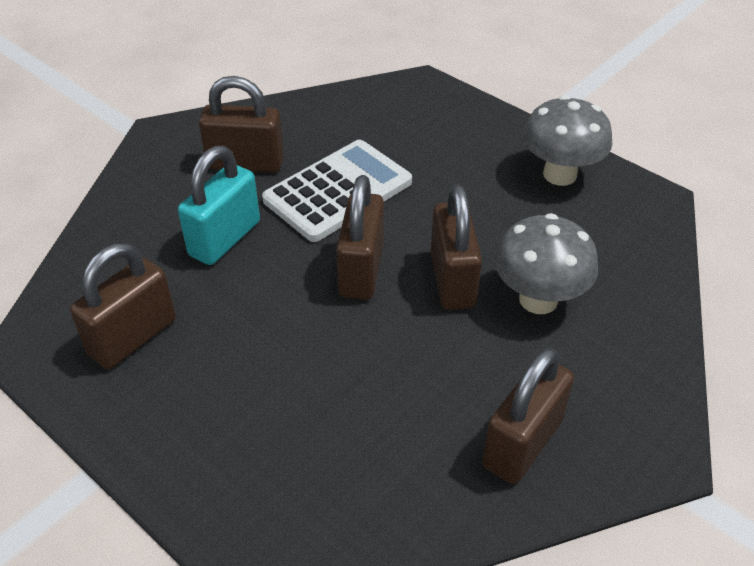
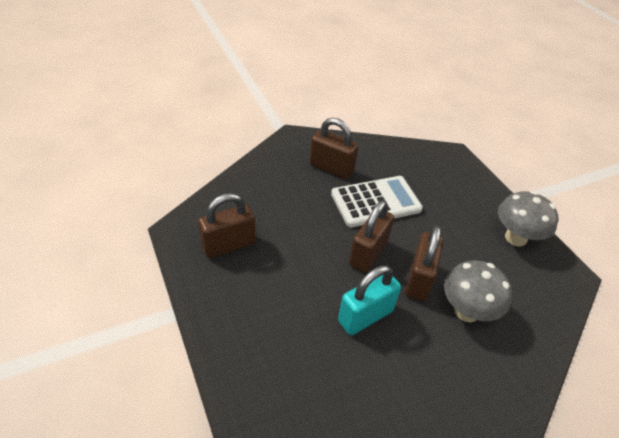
camera: 20 degrees right, 0 degrees up
(225, 238) = (301, 207): turquoise padlock -> turquoise padlock (365, 316)
(522, 443) = (416, 396): brown padlock -> none

